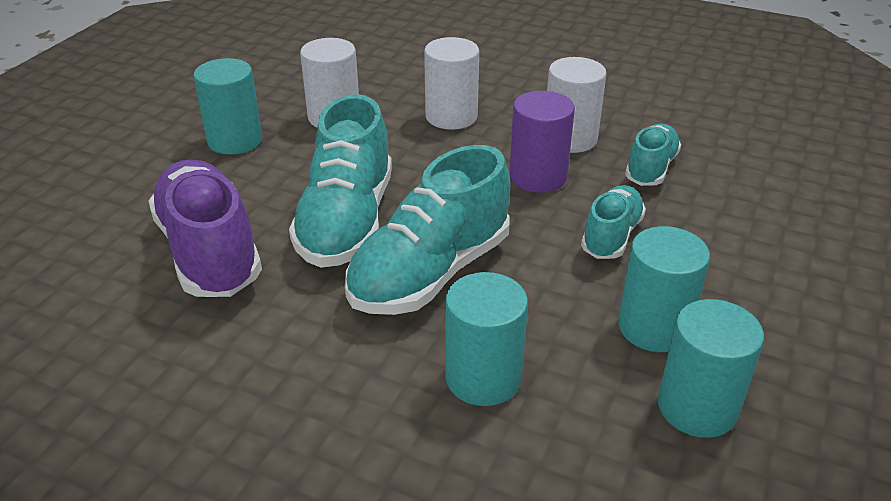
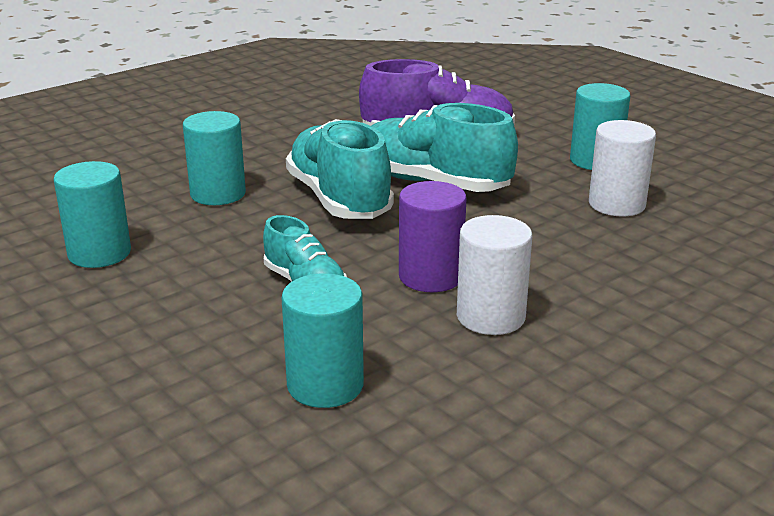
camera: 115 degrees right, 10 degrees down
(451, 116) = (584, 261): white cylinder -> none
(651, 168) = (391, 347): turquoise shoe -> none
(653, 327) = (183, 264): turquoise cylinder -> turquoise cylinder (325, 385)

